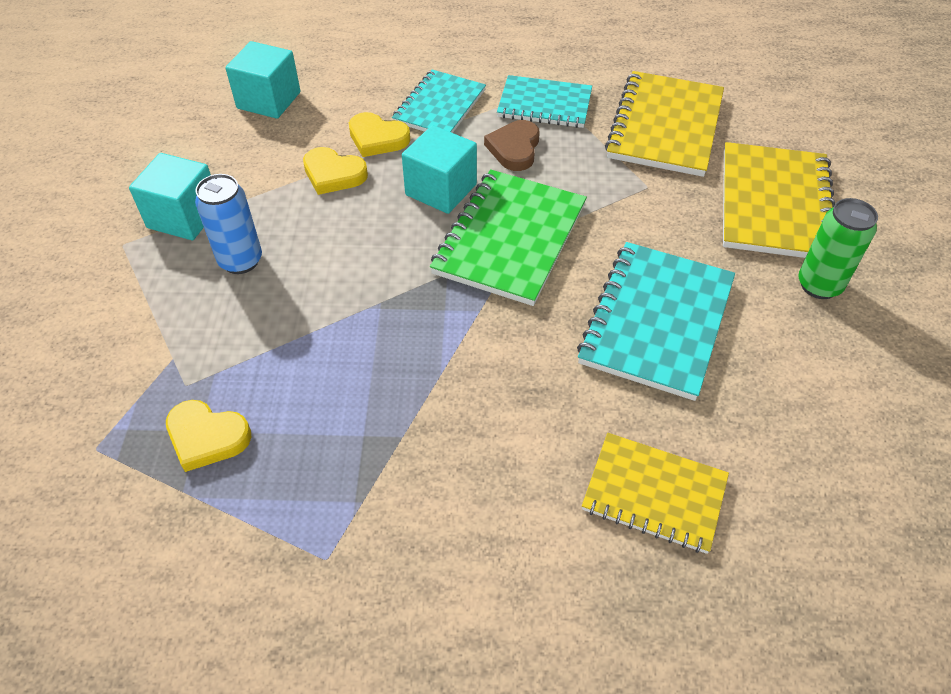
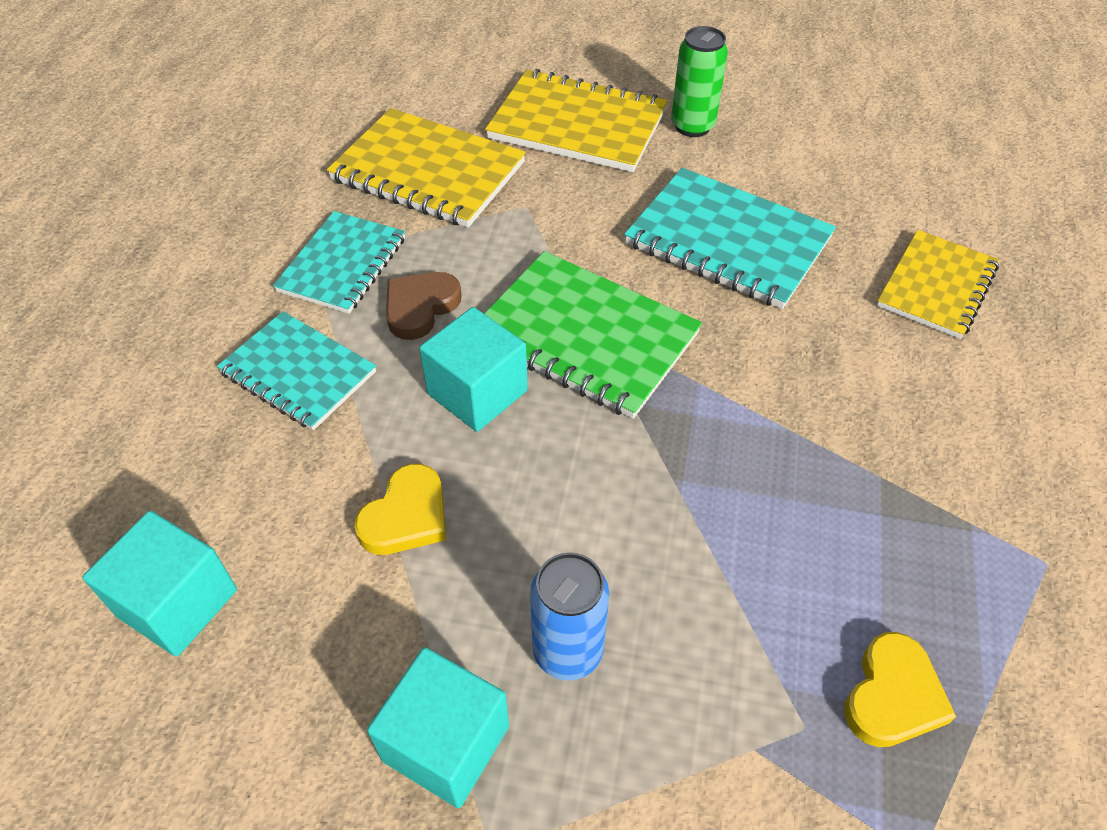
camera: 80 degrees left, 0 degrees up
(377, 138) = (342, 454): yellow heart -> none
(514, 148) = (420, 307): brown heart -> brown heart turned 105 degrees clockwise

